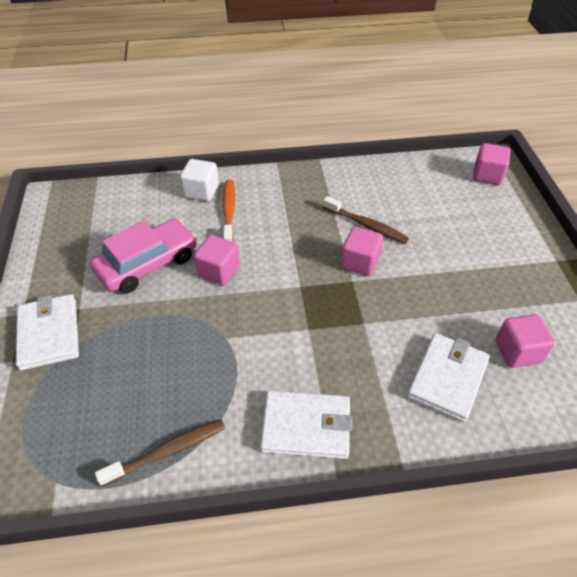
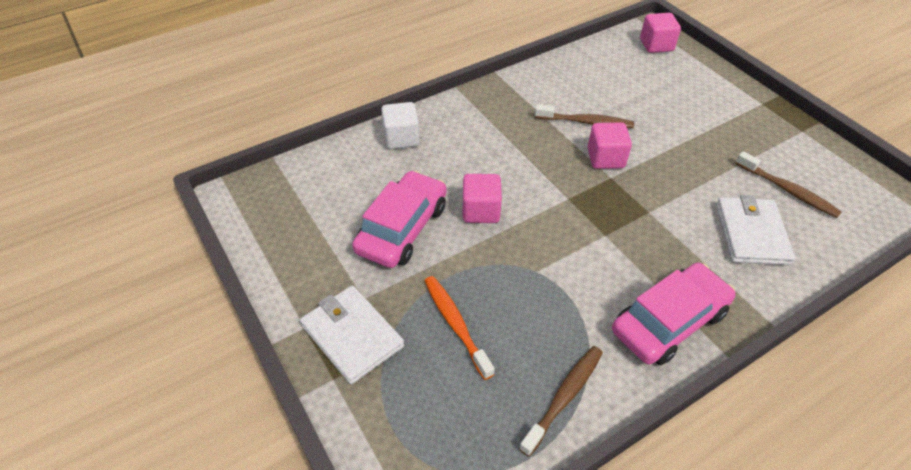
camera: 25 degrees left, 0 degrees up
(229, 211) = (445, 149): orange toothbrush -> orange toothbrush (456, 324)
(306, 426) = (669, 321): white wallet -> pink car
(518, 351) = (787, 190): pink cube -> brown toothbrush

